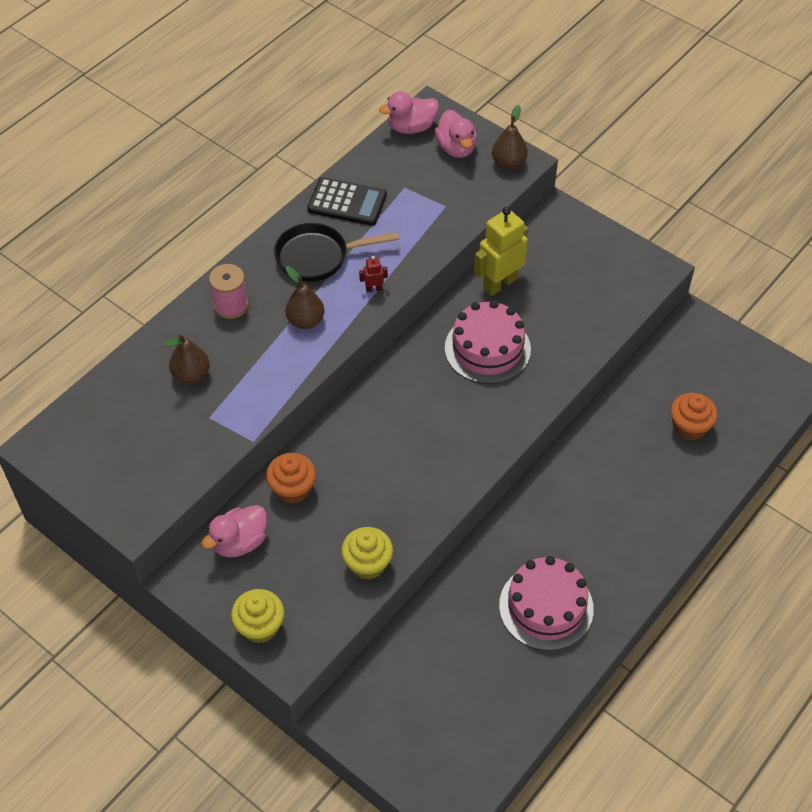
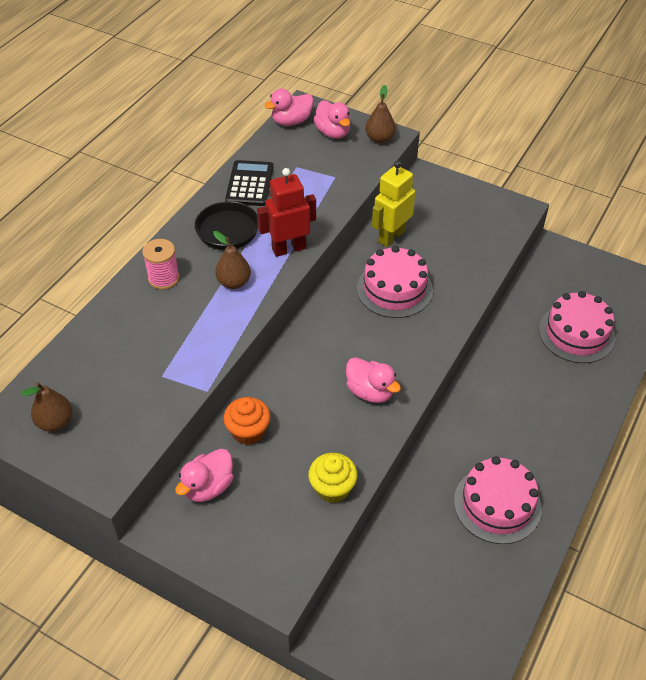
camera: 10 degrees left, 5 degrees down
(191, 375) = (138, 341): brown pear -> brown pear (55, 422)
(260, 626) = (243, 563): yellow cupcake -> none
(347, 202) = (250, 184): black calculator -> black calculator turned 90 degrees counterclockwise
(374, 288) = (289, 249): red robot -> red robot, size x2.33
(432, 464) = (370, 392): none -> pink duck
(689, 427) = (576, 333): orange cupcake -> pink cake

